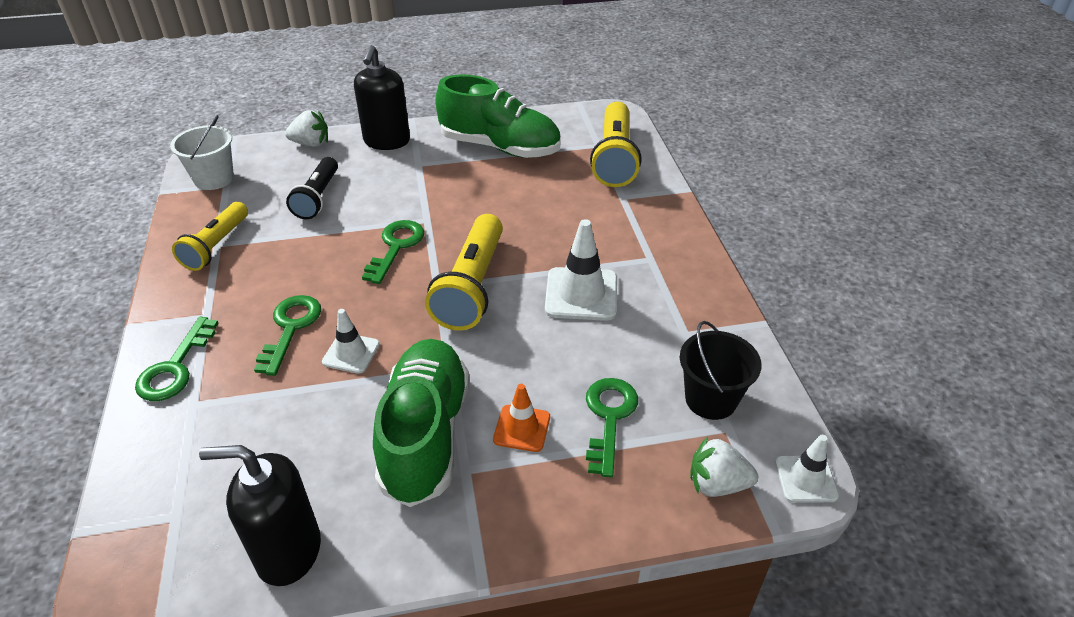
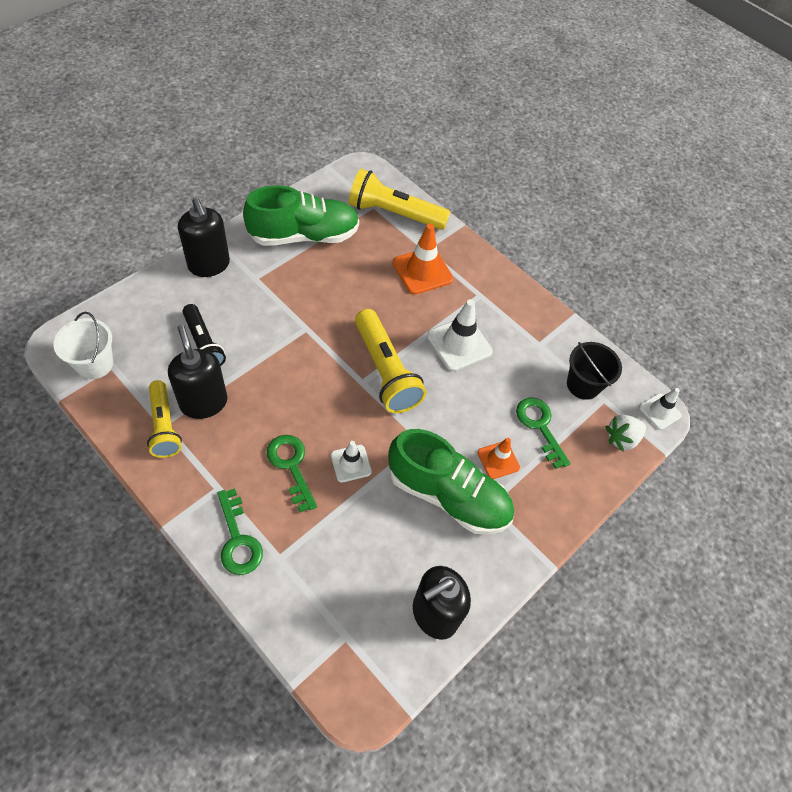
camera: 40 degrees left, 15 degrees up
(269, 242) = (203, 402): none -> black soap dispenser
(311, 144) = (146, 293): white strawberry -> none
(396, 247) = (305, 362): green key -> none
(425, 435) = (447, 495): green shoe -> green shoe turned 150 degrees clockwise
(600, 215) = (422, 271): none -> orange traffic cone
(614, 158) = (394, 214): yellow flashlight -> yellow flashlight turned 135 degrees clockwise

